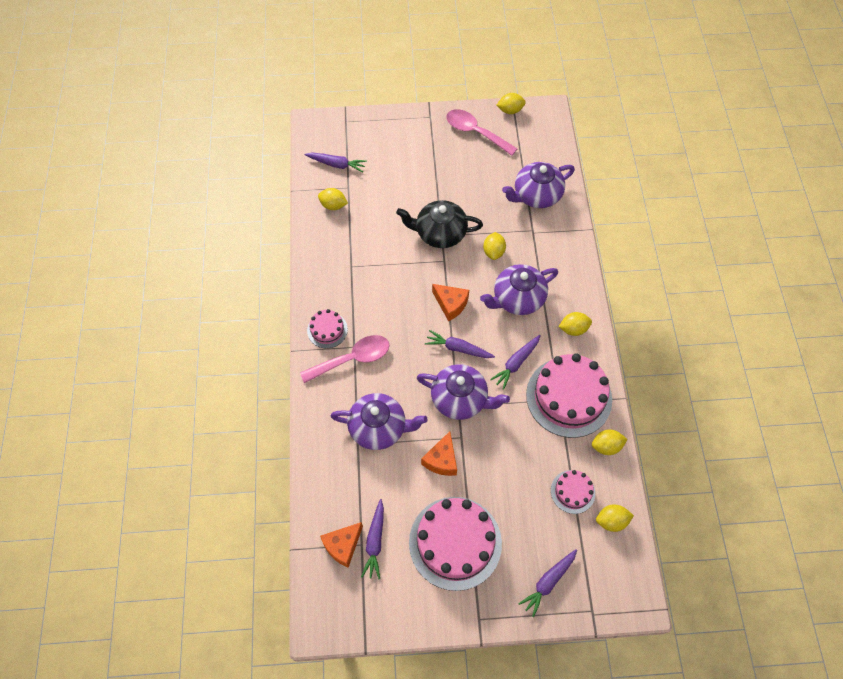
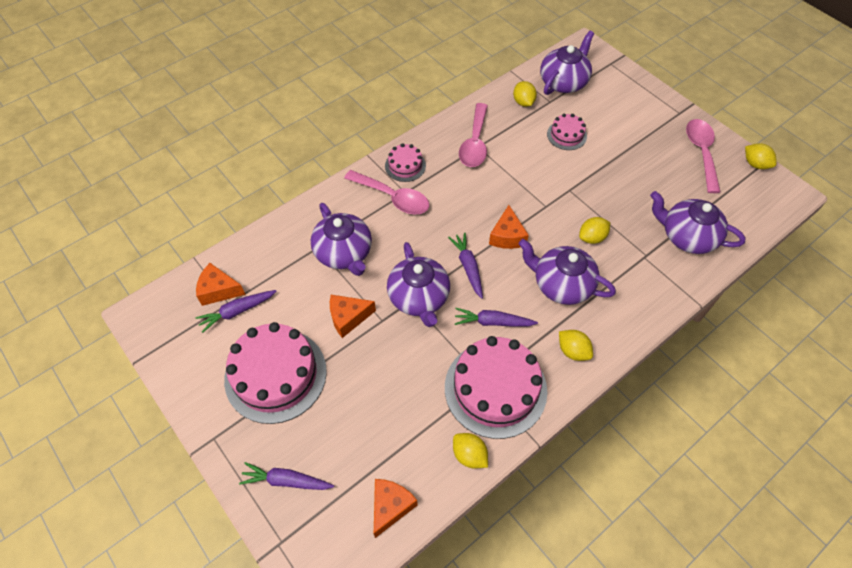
camera: 55 degrees right, 5 degrees down
(337, 164) = (563, 82): purple carrot -> purple teapot
(346, 266) = (475, 143): none -> pink spoon
(440, 233) = (570, 187): black teapot -> none
(572, 491) = (396, 450): pink cake -> pink cake (566, 135)
(611, 521) = (390, 507): yellow lemon -> orange cheese

